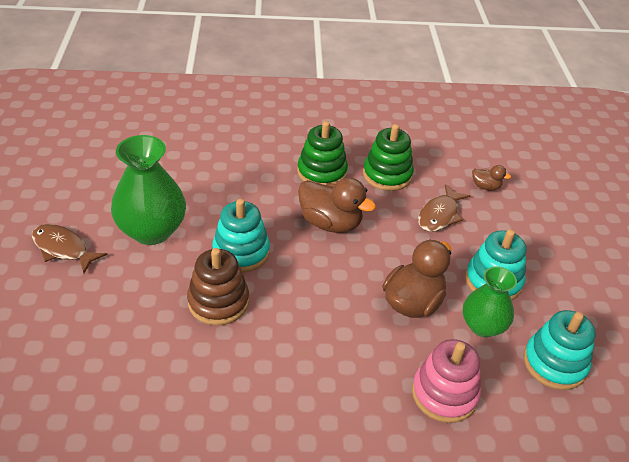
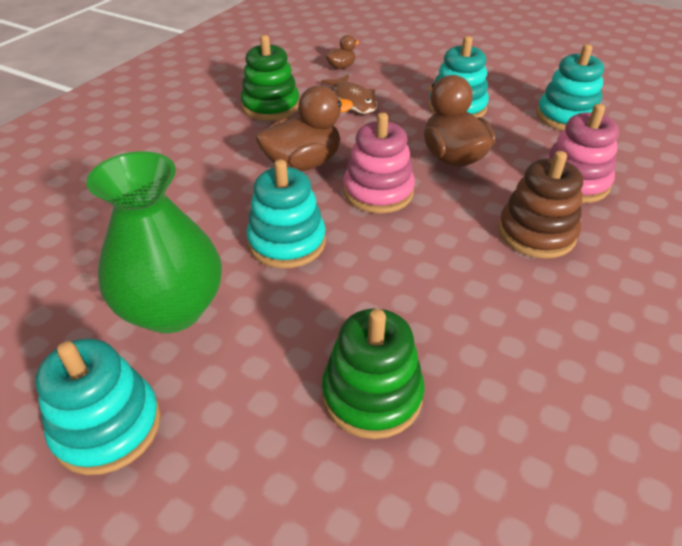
camera: 55 degrees left, 0 degrees up
(63, 249) = (107, 426): brown fish -> turquoise stacking toy
(218, 302) = (352, 290): brown stacking toy -> brown stacking toy (536, 233)
(322, 172) = (222, 141): green stacking toy -> green stacking toy (372, 395)
(330, 276) = (378, 192): none -> pink stacking toy
(482, 326) = (505, 133): green vase -> none

